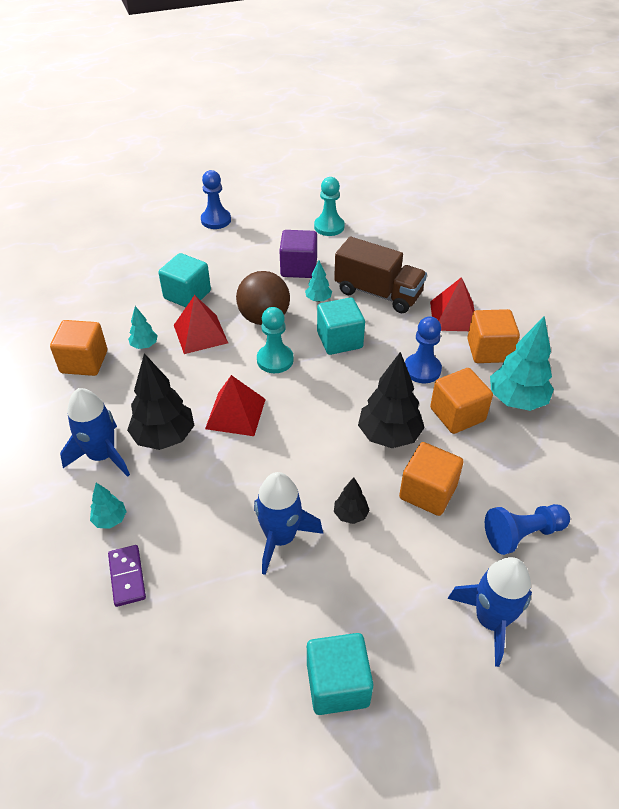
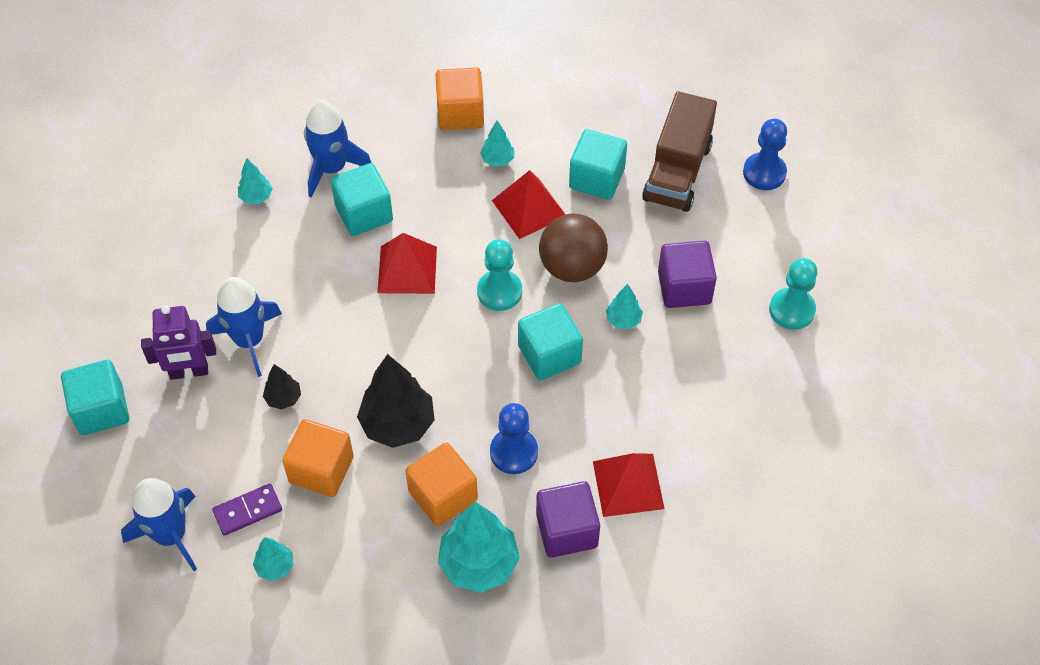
camera: 80 degrees right, 10 degrees up
(127, 576) = (196, 227): purple domino -> purple domino (248, 511)
(164, 437) = (364, 213): black tree -> turquoise cube
(306, 593) = (189, 372): none -> purple robot
(378, 293) = (654, 388): brown truck -> brown truck (677, 172)
(488, 350) = (566, 530): orange cube -> purple cube
(522, 534) = (275, 567): blue pawn -> turquoise tree

